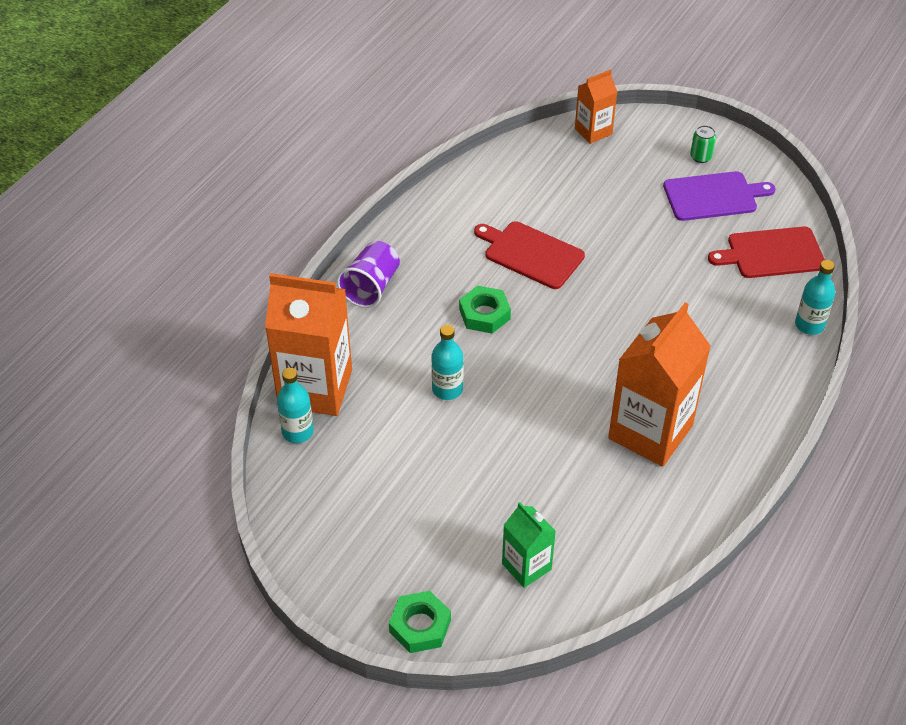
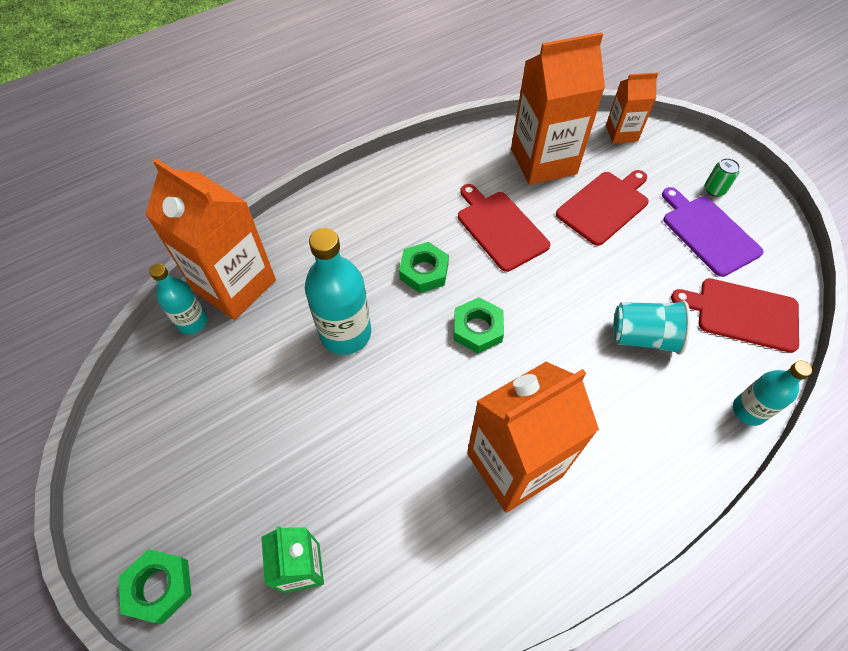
camera: 25 degrees right, 10 degrees up
(371, 287) = (342, 209): purple cup -> none
(447, 389) = (345, 333): turquoise bottle -> turquoise bottle, size x1.66
(535, 181) = (543, 161): none -> orange carton
(561, 343) = (477, 329): none -> green nut
(613, 203) = (604, 206): none -> red cutting board
(701, 300) = (643, 337): none -> turquoise cup
(713, 196) = (708, 233): purple cutting board -> purple cutting board turned 135 degrees counterclockwise

